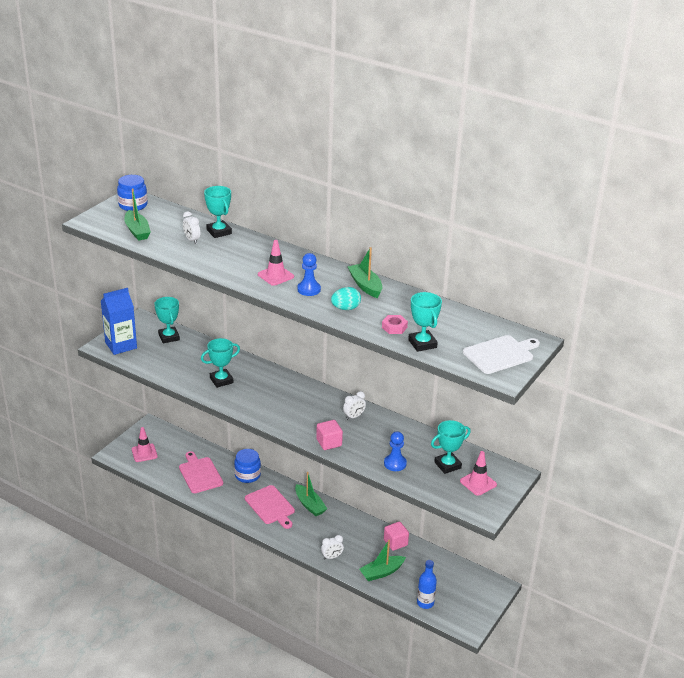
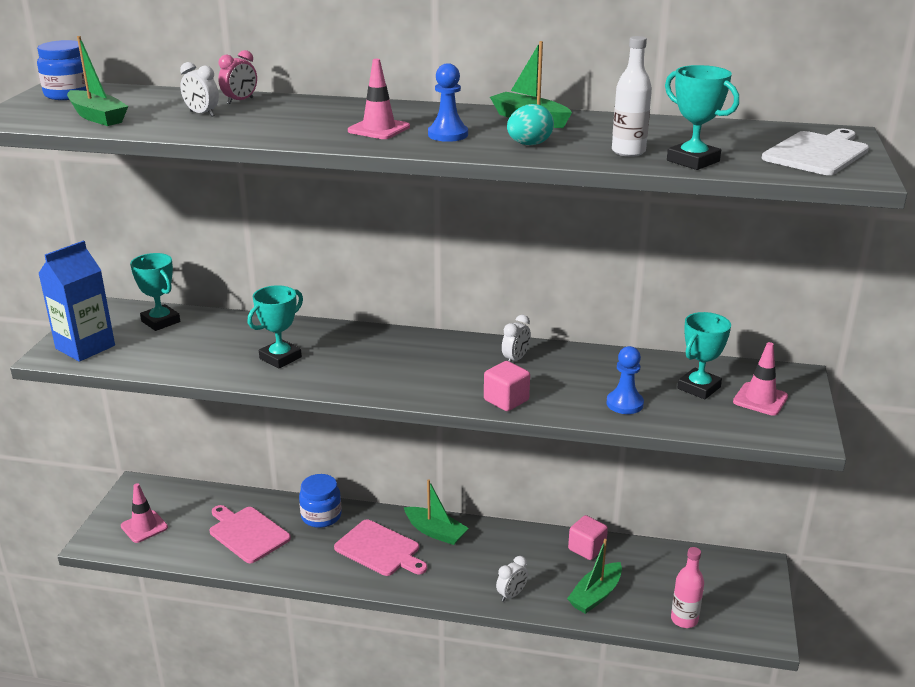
camera: 20 degrees left, 5 degrees down
(219, 232) = (240, 101): turquoise trophy -> pink clock
(394, 327) = (628, 152): pink nut -> white bottle
(425, 603) = (684, 620): blue bottle -> pink bottle

